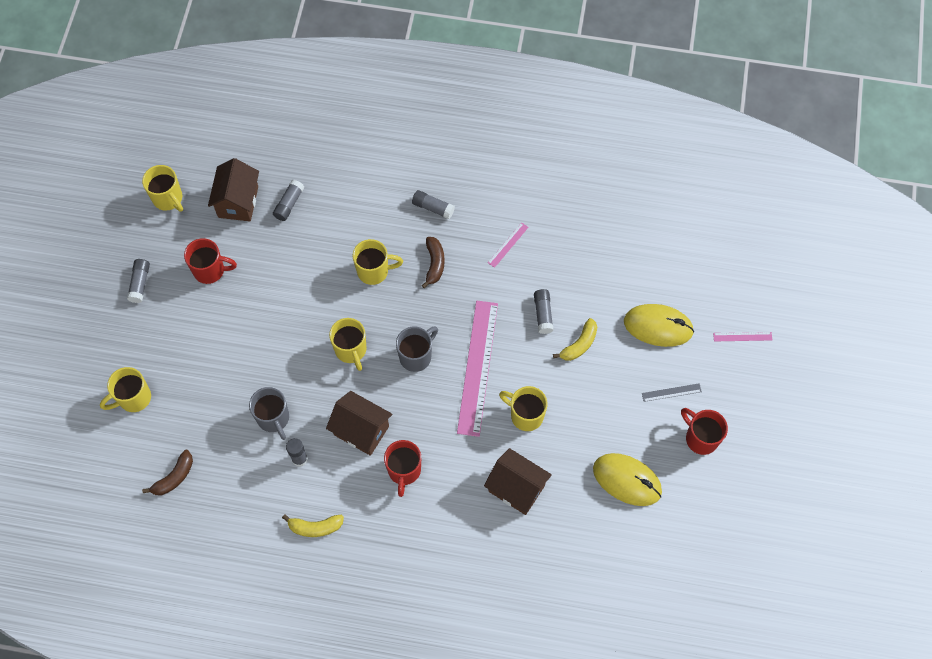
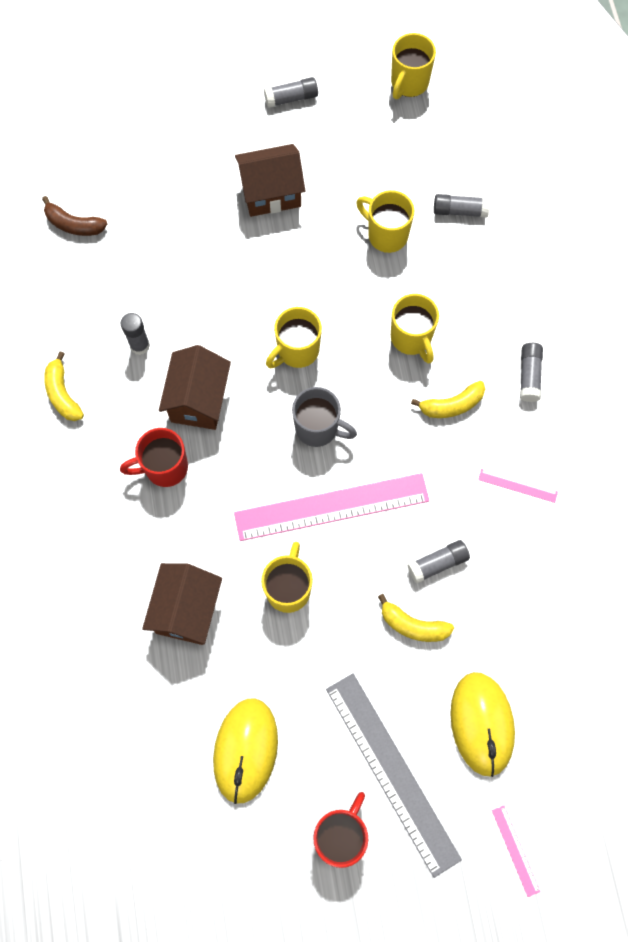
camera: 70 degrees right, 5 degrees up
(133, 398) = (152, 148): yellow mug -> yellow mug (386, 235)
(210, 270) = (337, 162): red mug -> none
(238, 202) = (437, 156): brown house -> brown house (271, 193)
(273, 418) = (179, 299): grey mug -> none
(434, 264) = (452, 405): brown banana -> yellow banana
(671, 392) = (392, 772): grey ruler -> grey ruler, size x2.43

